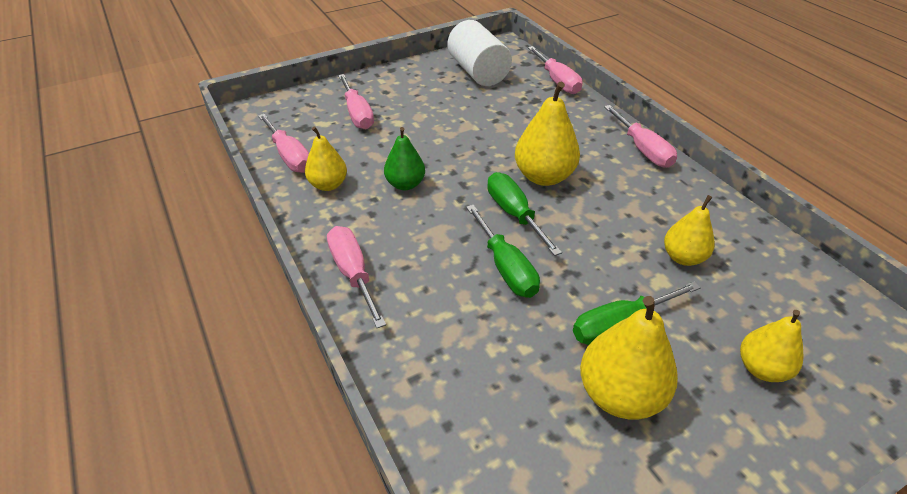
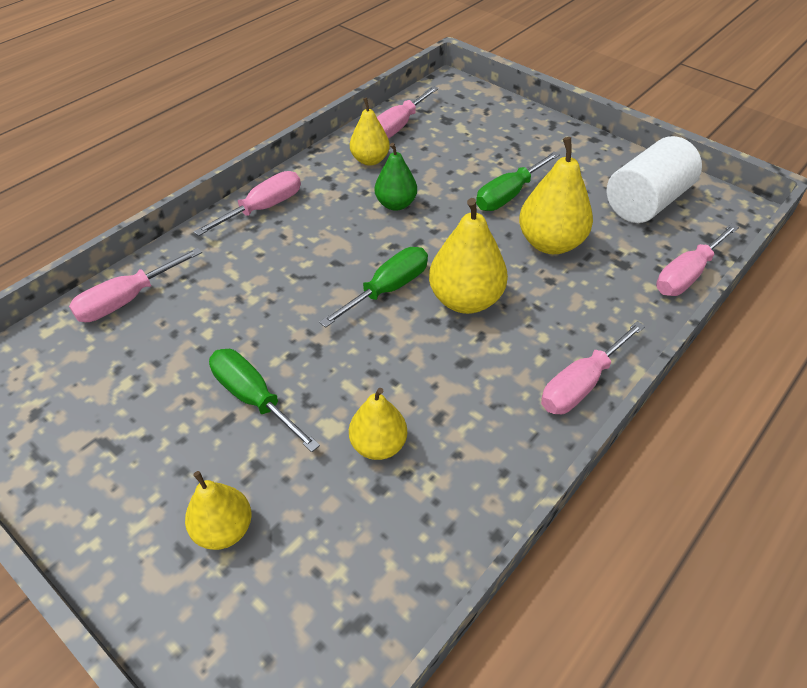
camera: 70 degrees right, 5 degrees up
(357, 114) = (491, 142): pink screwdriver -> pink screwdriver (127, 300)
(506, 267) = (305, 299): green screwdriver -> green screwdriver (508, 195)
(619, 394) = (167, 408): yellow pear -> yellow pear (550, 243)

